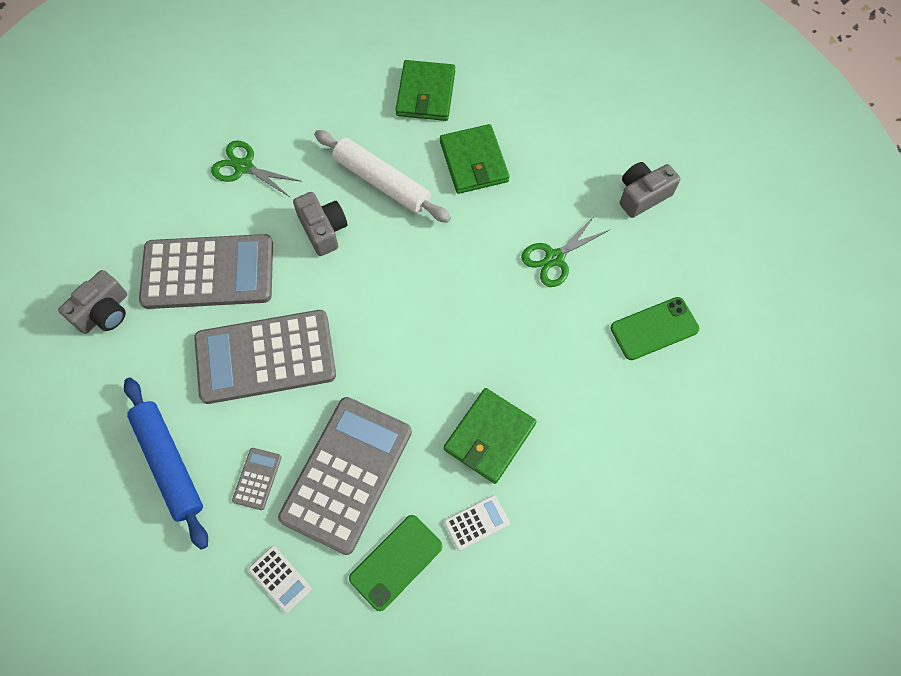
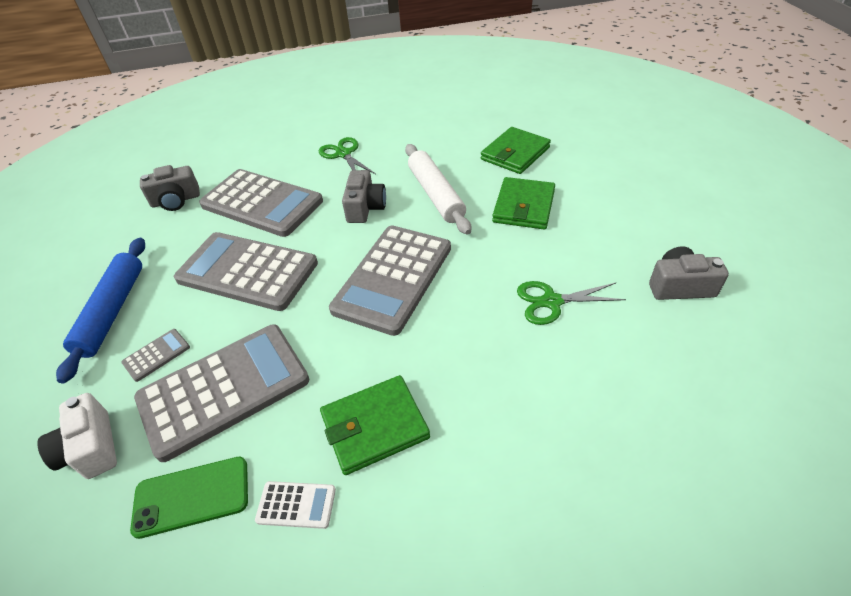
camera: 35 degrees right, 20 degrees down
(280, 578) = (91, 448): white calculator -> white camera
(409, 298) = (393, 278): none -> grey calculator
(654, 328) = (626, 410): green phone -> none

